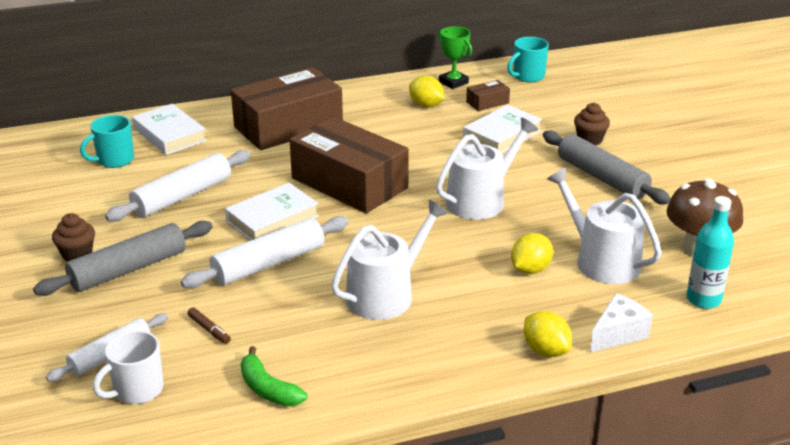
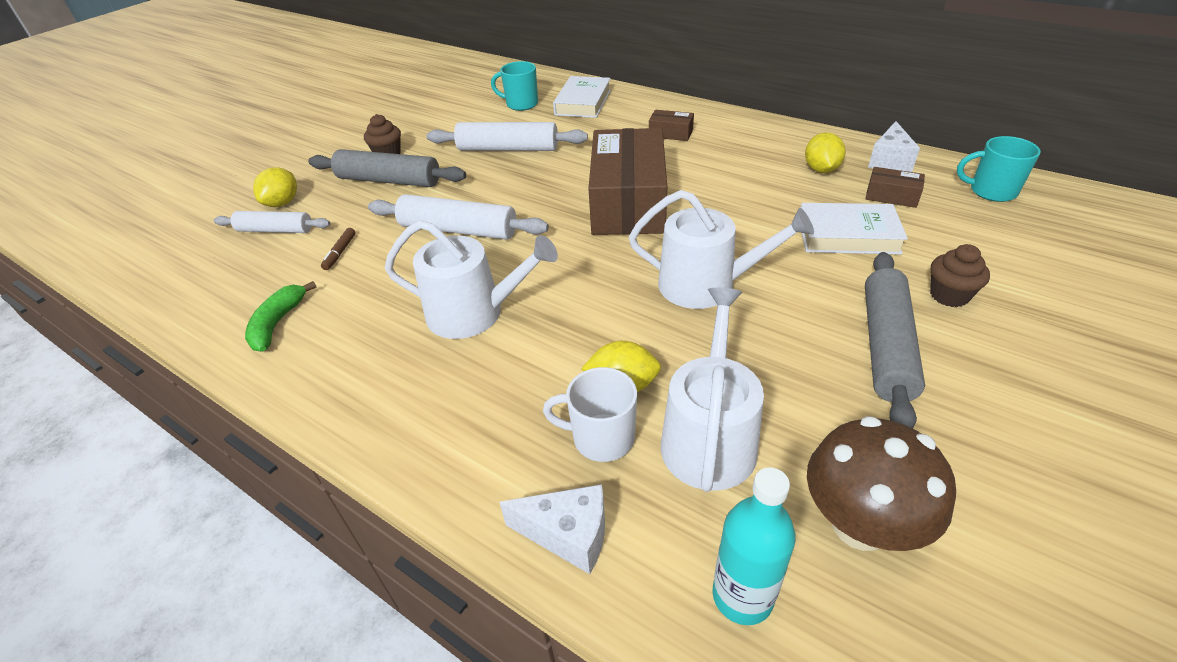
camera: 55 degrees right, 10 degrees up
(137, 390) = (238, 264): white mug -> white mug (601, 438)
(272, 219) = (525, 198): white book -> none
(288, 126) = (670, 133): brown box -> brown box, size x0.41
(453, 82) = (889, 161): green trophy -> white cheese
(545, 350) = (476, 480): yellow lemon -> yellow lemon (282, 203)

